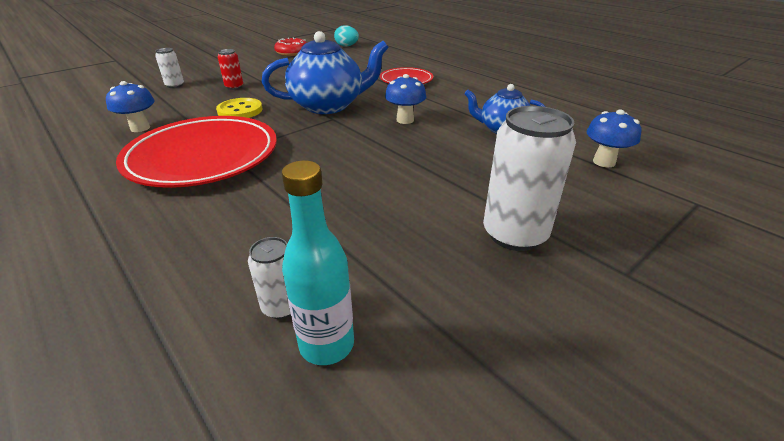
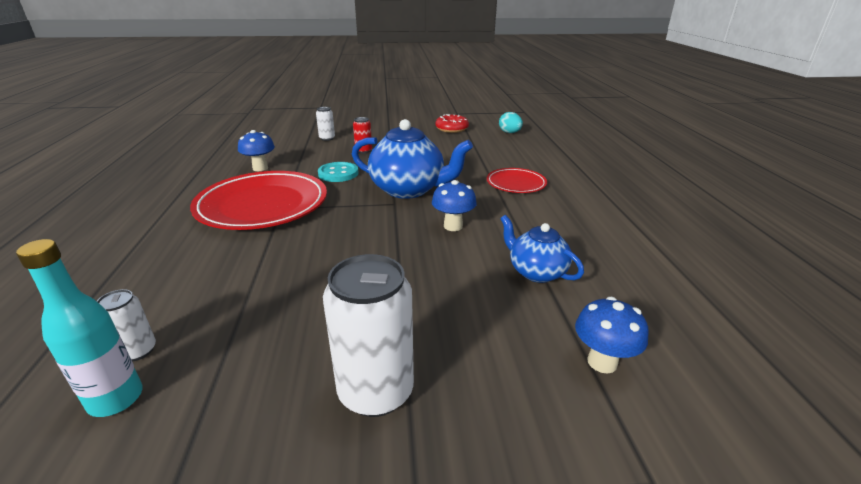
camera: 35 degrees right, 5 degrees down
(240, 111) = (338, 173): yellow button -> turquoise button

